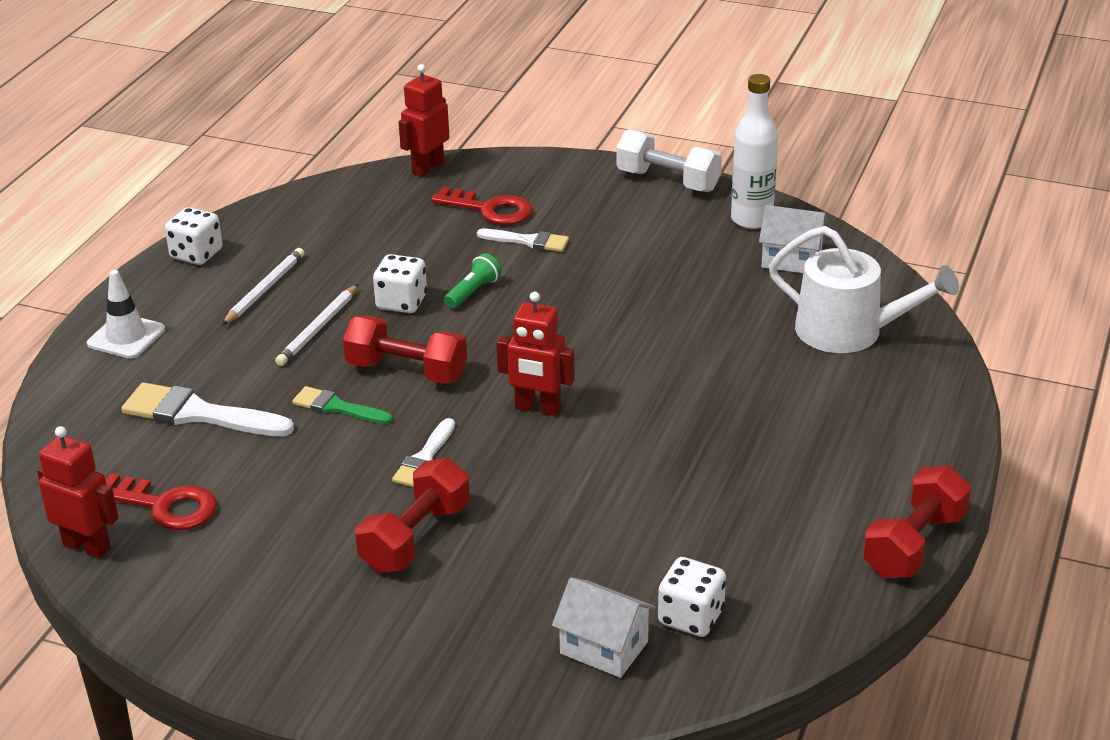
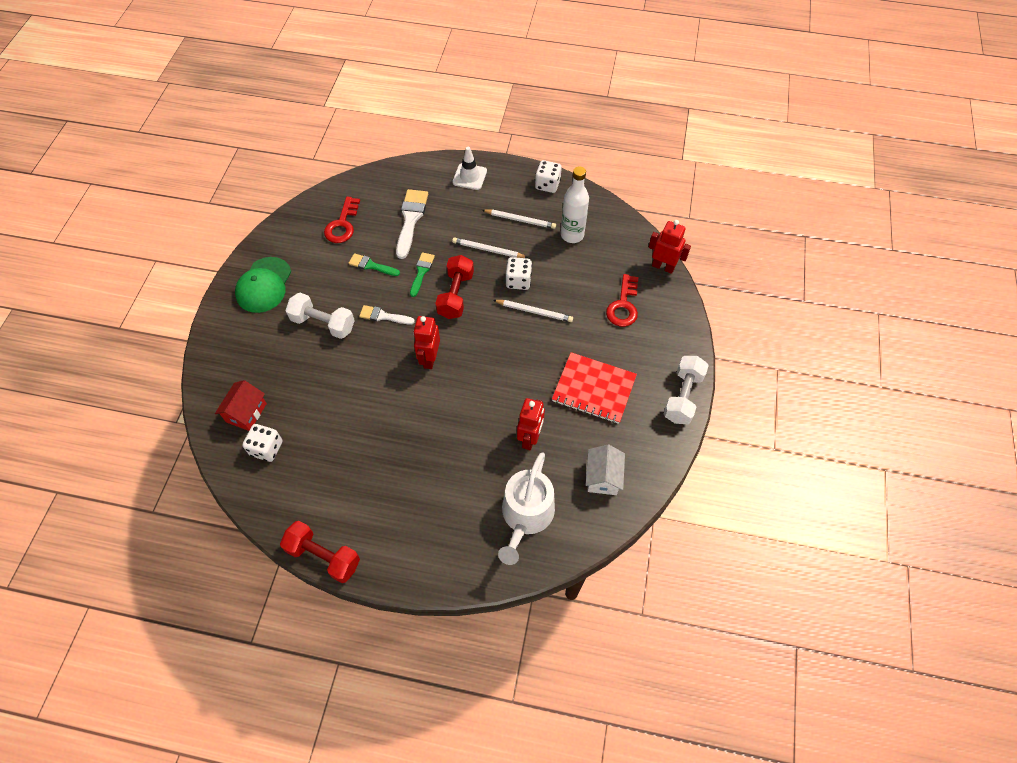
camera: 80 degrees right, 25 degrees up
(87, 546) = (314, 205): red robot -> red robot (530, 438)
(282, 625) = (264, 285): none -> green cap
(294, 469) = (371, 265): none -> green brush
(415, 537) = (323, 323): red dumbbell -> white dumbbell
(473, 292) = (534, 312): green flashlight -> white pencil
(528, 241) = (592, 330): white brush -> none
(604, 647) = (246, 413): white house -> red house
(638, 251) = (594, 389): none -> red notebook
(751, 220) = (646, 450): white bottle -> white bottle (572, 235)

